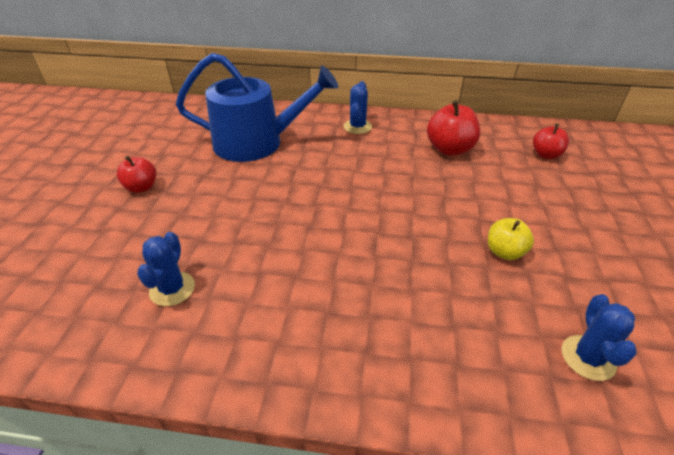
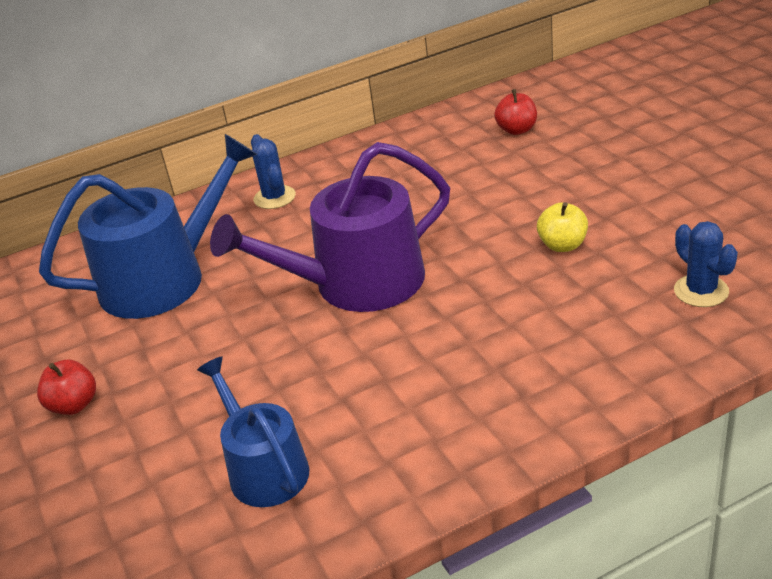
camera: 30 degrees left, 5 degrees down
(172, 289) = (264, 468): blue cactus -> blue watering can
(346, 202) = (356, 283): none -> purple watering can
(449, 149) = (411, 172): red apple -> none

